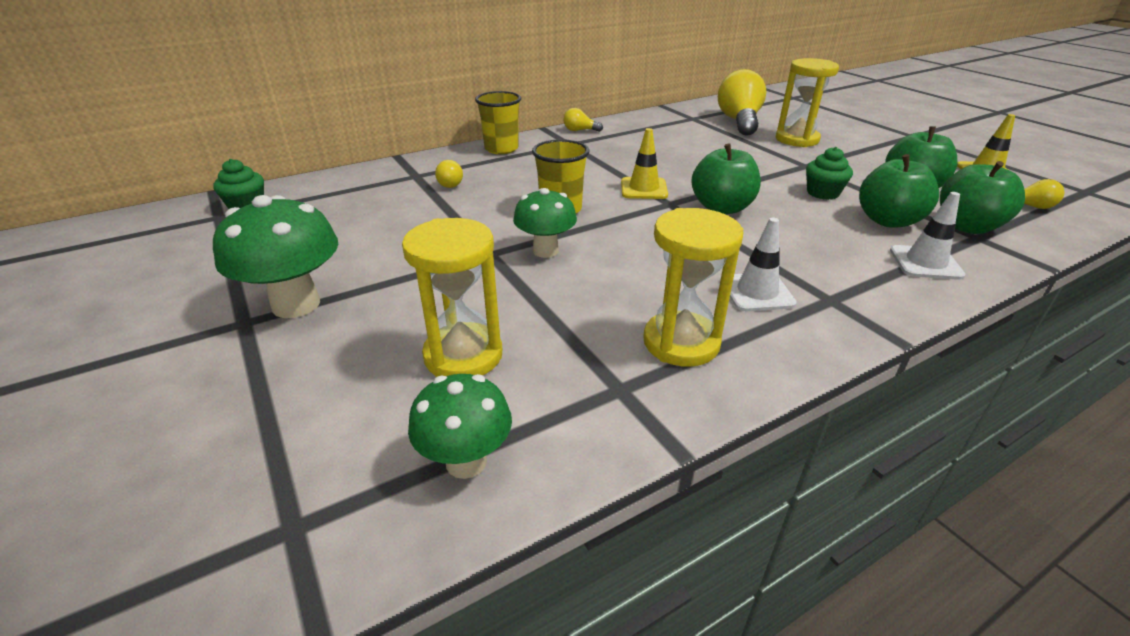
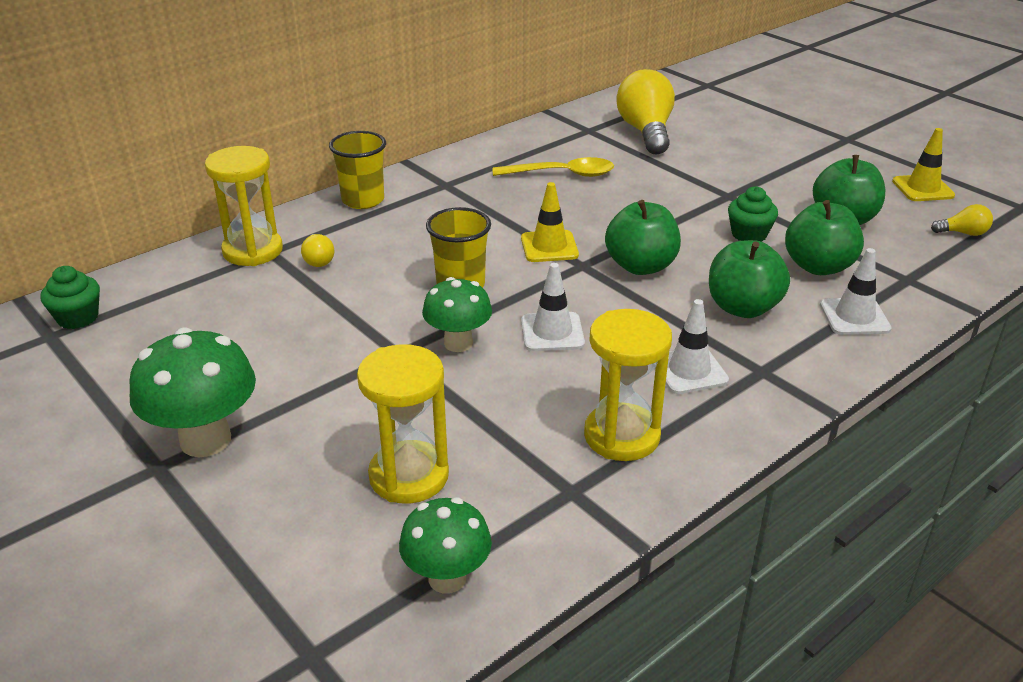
camera: 10 degrees left, 0 degrees up
(580, 130) = (453, 162): yellow light bulb -> none
(632, 250) = (552, 332): none -> white traffic cone
(665, 143) = (561, 174): none -> yellow spoon
(797, 139) = (716, 156): yellow hourglass -> yellow hourglass (253, 251)
(967, 226) = (898, 266): green apple -> green apple (743, 308)

